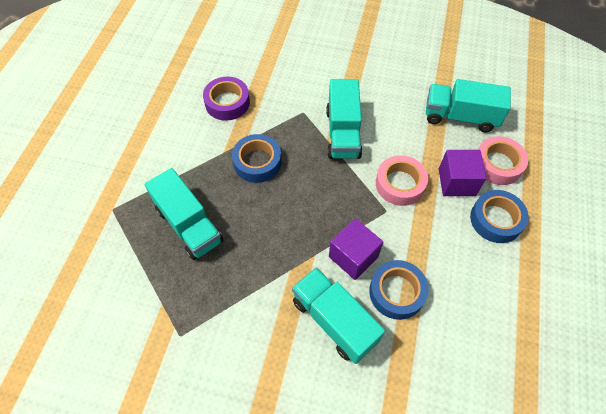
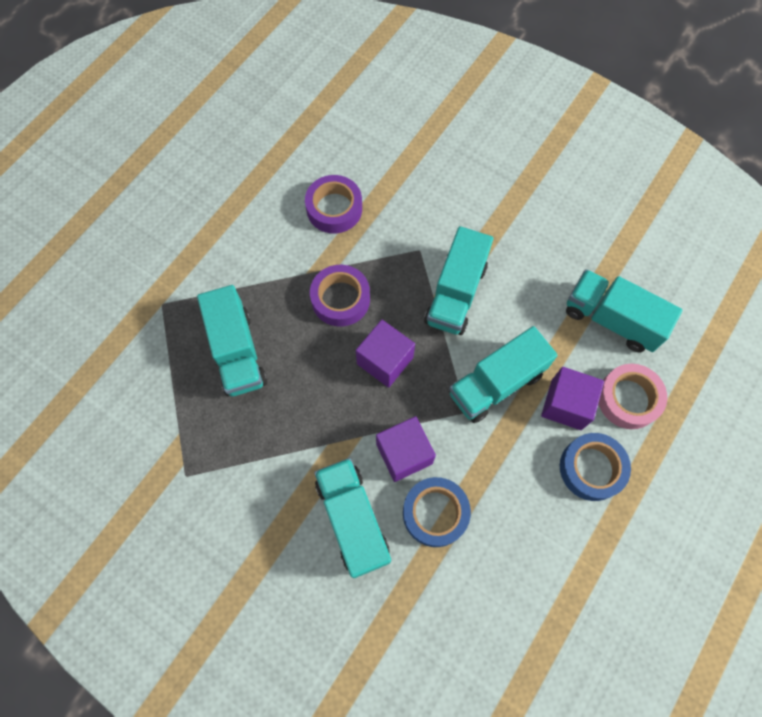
camera: 20 degrees right, 10 degrees up
(257, 162) = (340, 299): blue tape -> purple tape
(310, 194) = (385, 361): none -> purple cube
(400, 184) = (496, 383): pink tape -> turquoise truck

